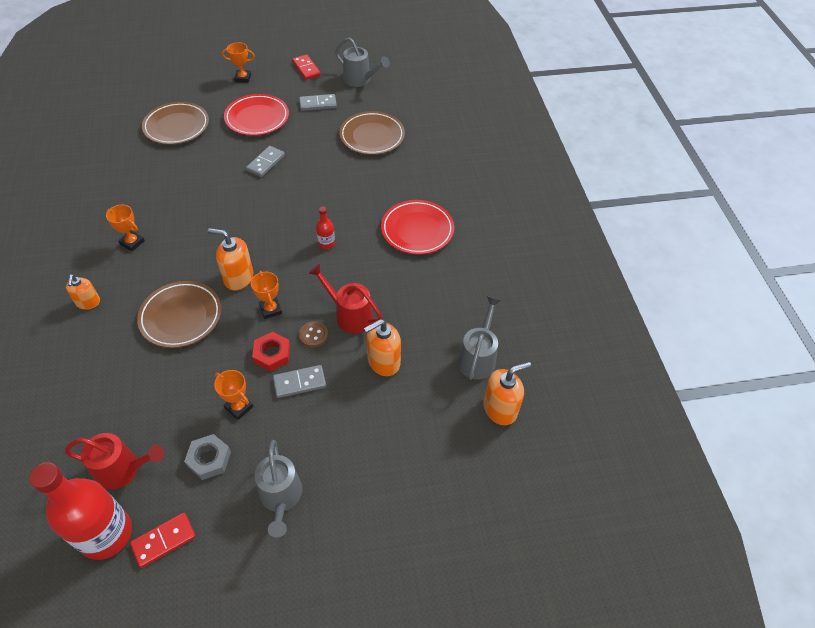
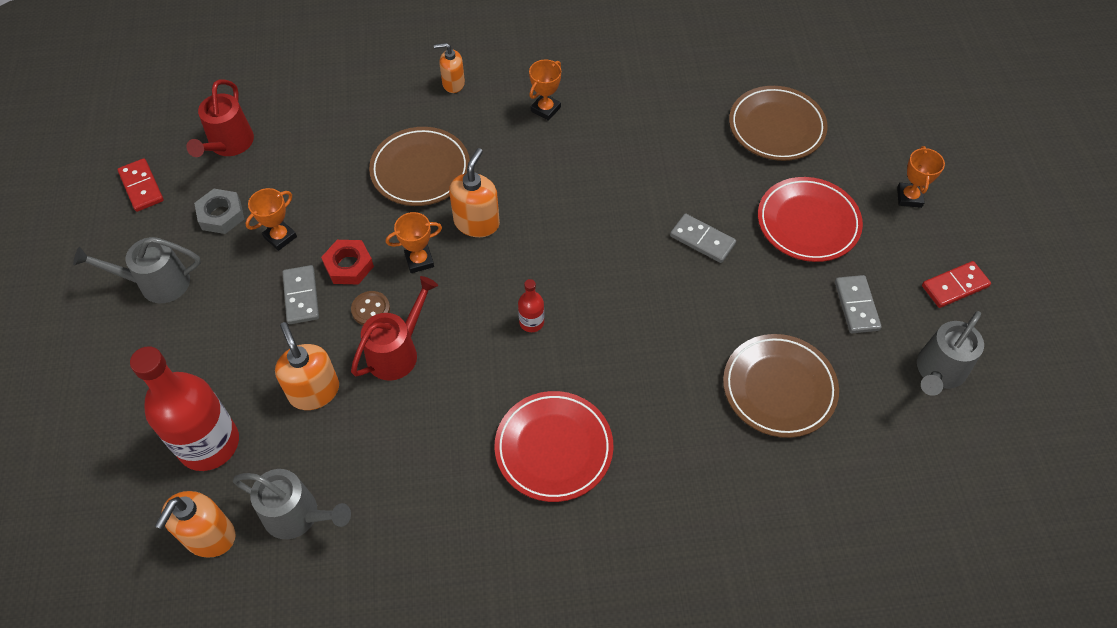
camera: 95 degrees right, 5 degrees up
(106, 534) = (163, 141): red bottle -> red bottle (209, 443)
(500, 409) = (209, 536): orange soap dispenser -> orange soap dispenser turned 45 degrees clockwise

